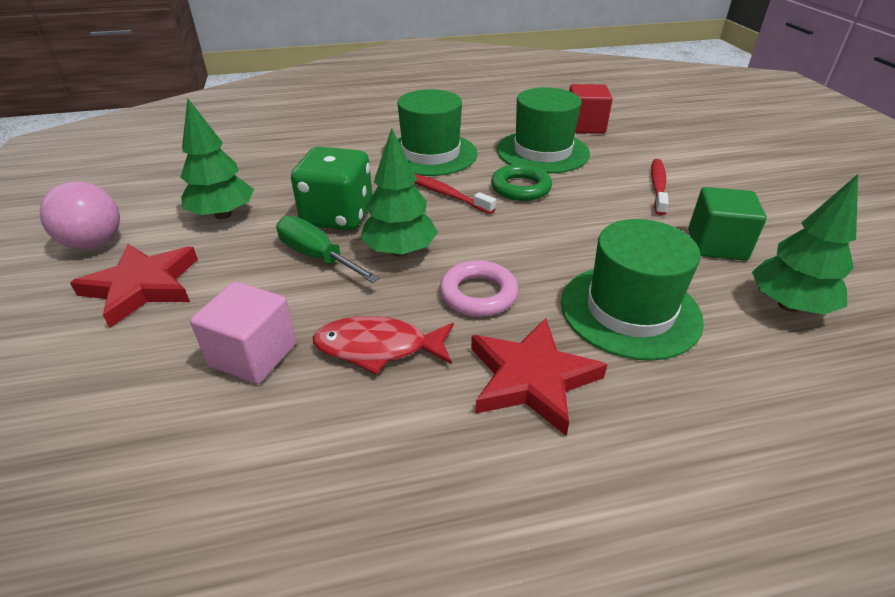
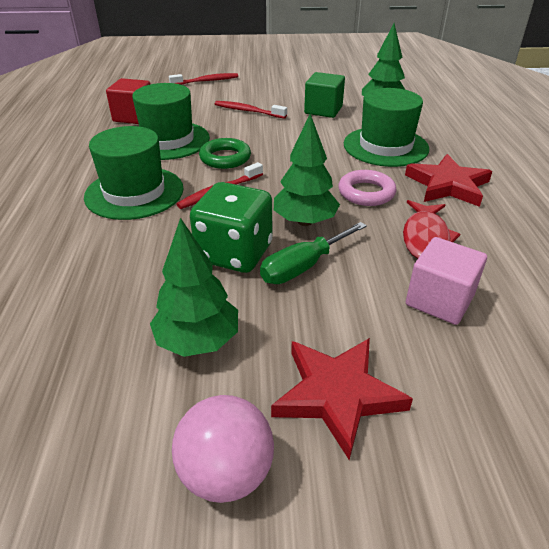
camera: 80 degrees left, 0 degrees up
(725, 148) = (206, 81): none -> red toothbrush

